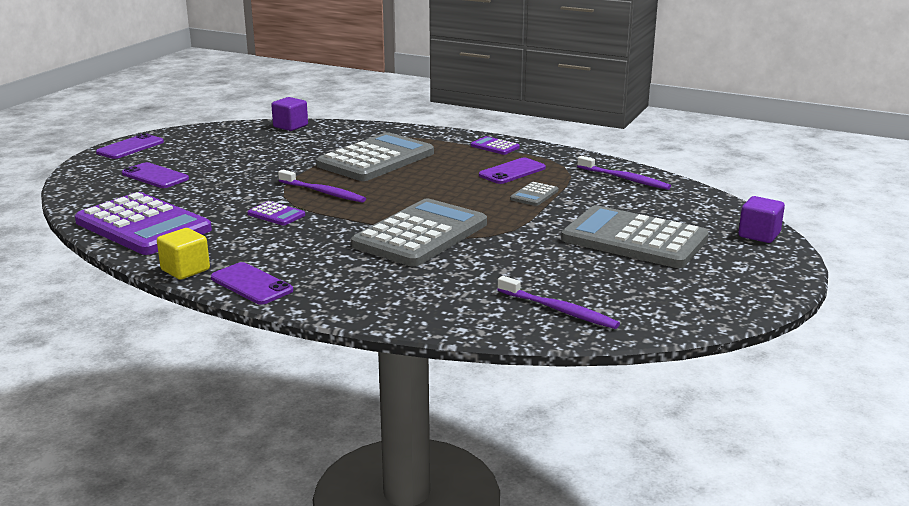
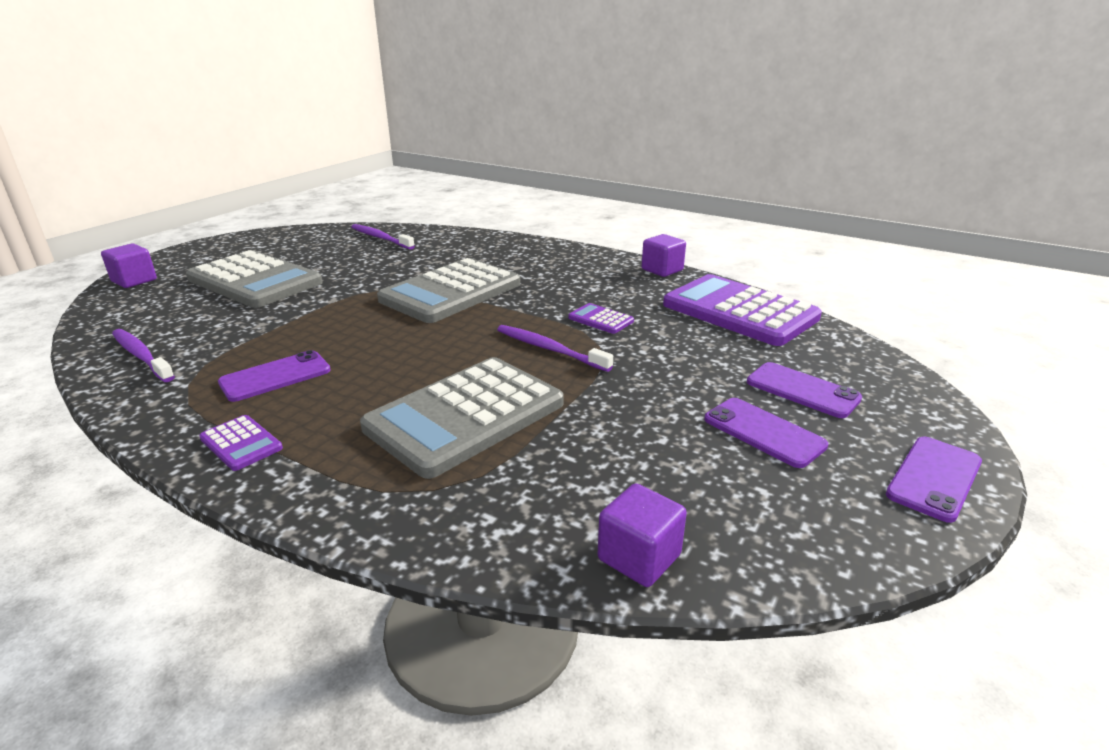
camera: 175 degrees left, 5 degrees up
(185, 270) = (662, 270): yellow cube -> purple cube
(251, 284) = (601, 259): purple phone -> purple phone (763, 432)
(534, 195) = (290, 334): grey calculator -> none

